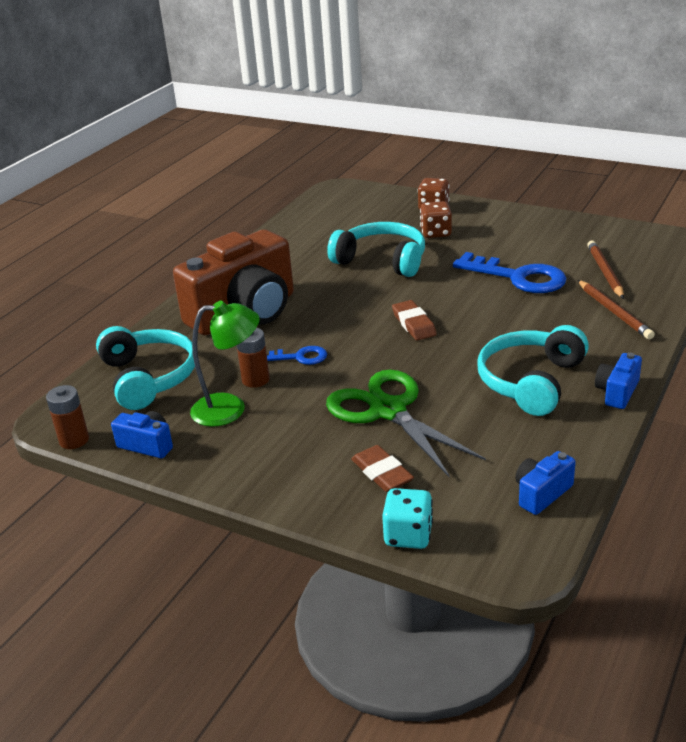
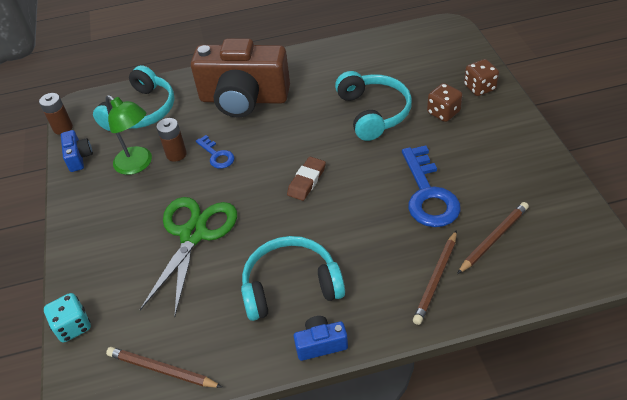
camera: 50 degrees right, 15 degrees up
(382, 473) = (126, 274): brown eraser -> none
(541, 493) = (161, 370): blue camera -> brown pencil

